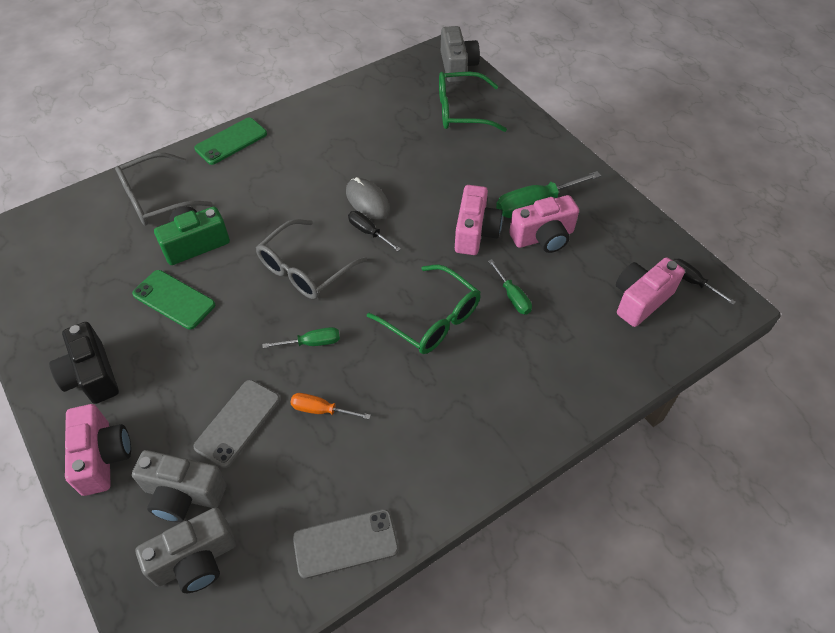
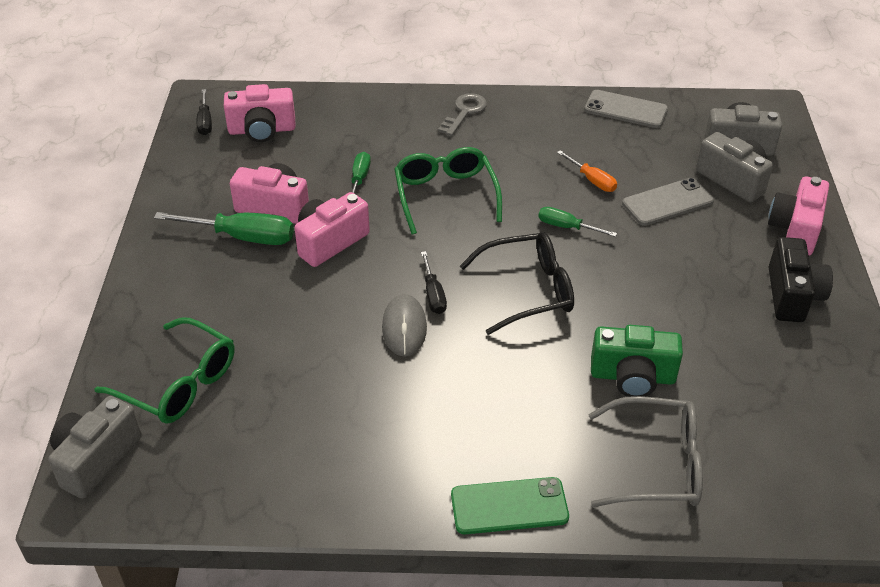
camera: 145 degrees left, 10 degrees down
(174, 299) = (683, 327): green phone -> none
(305, 269) = (528, 290): grey glasses -> black glasses
(501, 430) = (464, 112): none -> grey key

